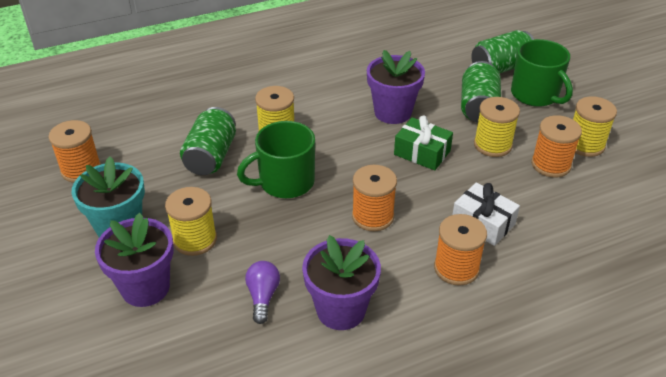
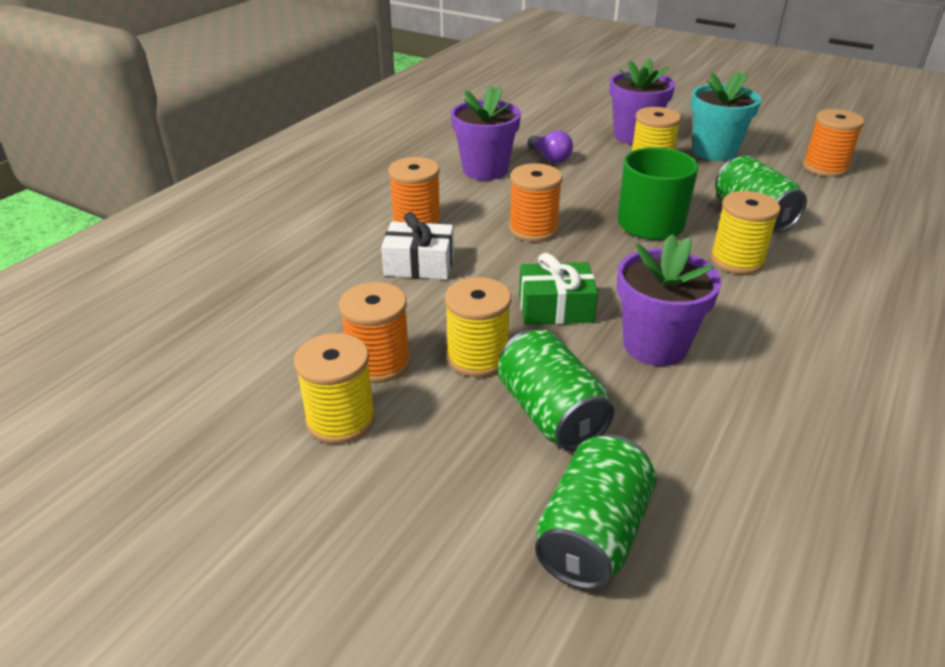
camera: 145 degrees right, 5 degrees down
(535, 95) = (477, 492): green mug -> none

